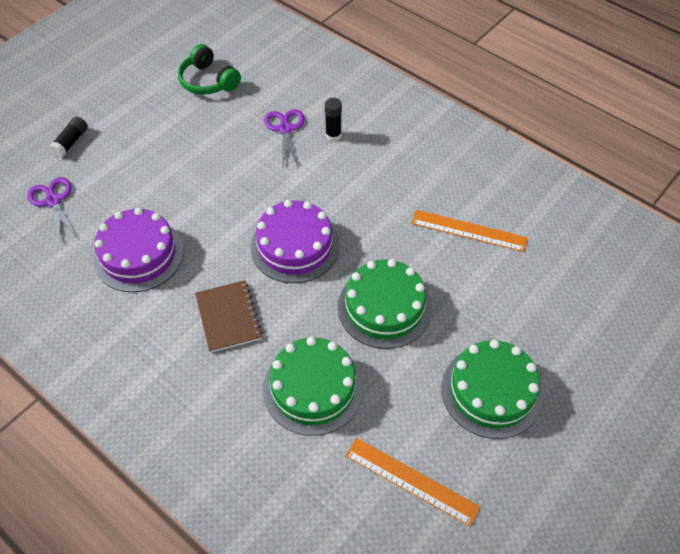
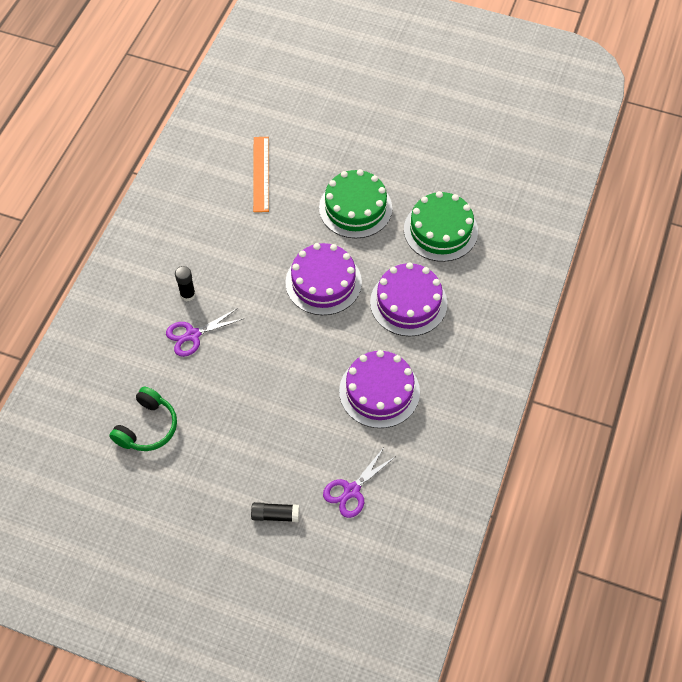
camera: 110 degrees left, 5 degrees up
(228, 317) = (408, 302): brown notebook -> purple cake
(411, 480) = (477, 160): orange ruler -> none
(491, 391) = (395, 133): green cake -> none

